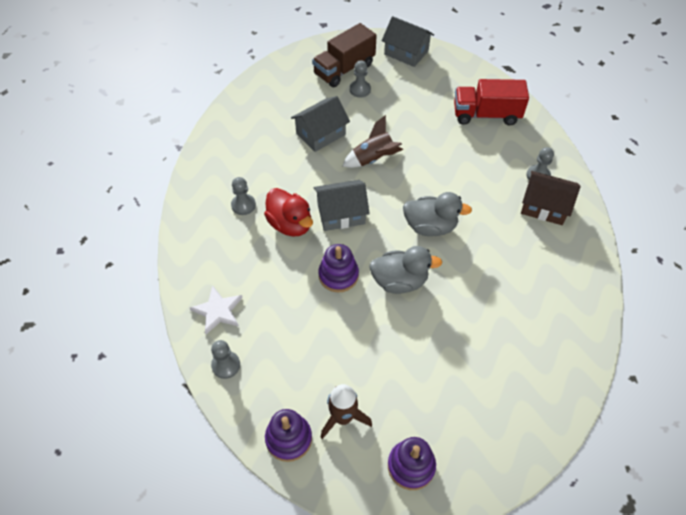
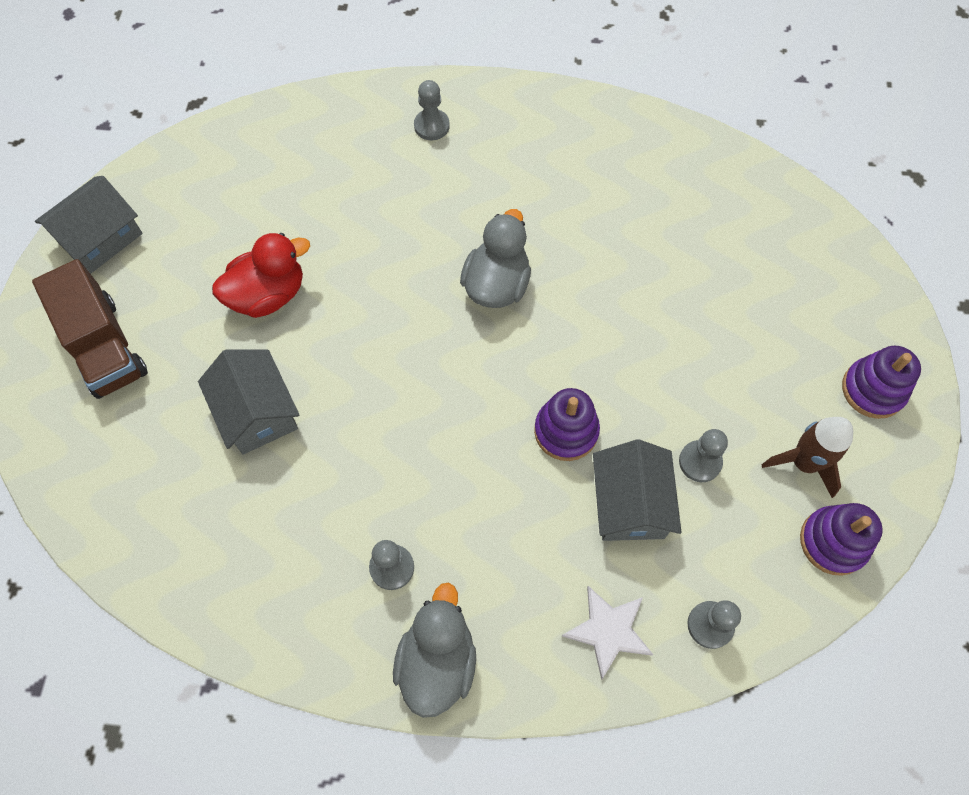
camera: 80 degrees left, 10 degrees up
(290, 224) = (451, 491): red duck -> red duck (268, 295)
(341, 214) = (445, 408): grey house -> grey house (629, 503)
(360, 90) = (168, 329): grey pawn -> grey pawn (700, 462)
(373, 159) = (339, 338): brown rocket -> none
(399, 281) = (589, 347): grey duck -> grey duck (437, 661)
(486, 115) = (291, 158): red truck -> none
(544, 206) = (489, 134): brown house -> none

